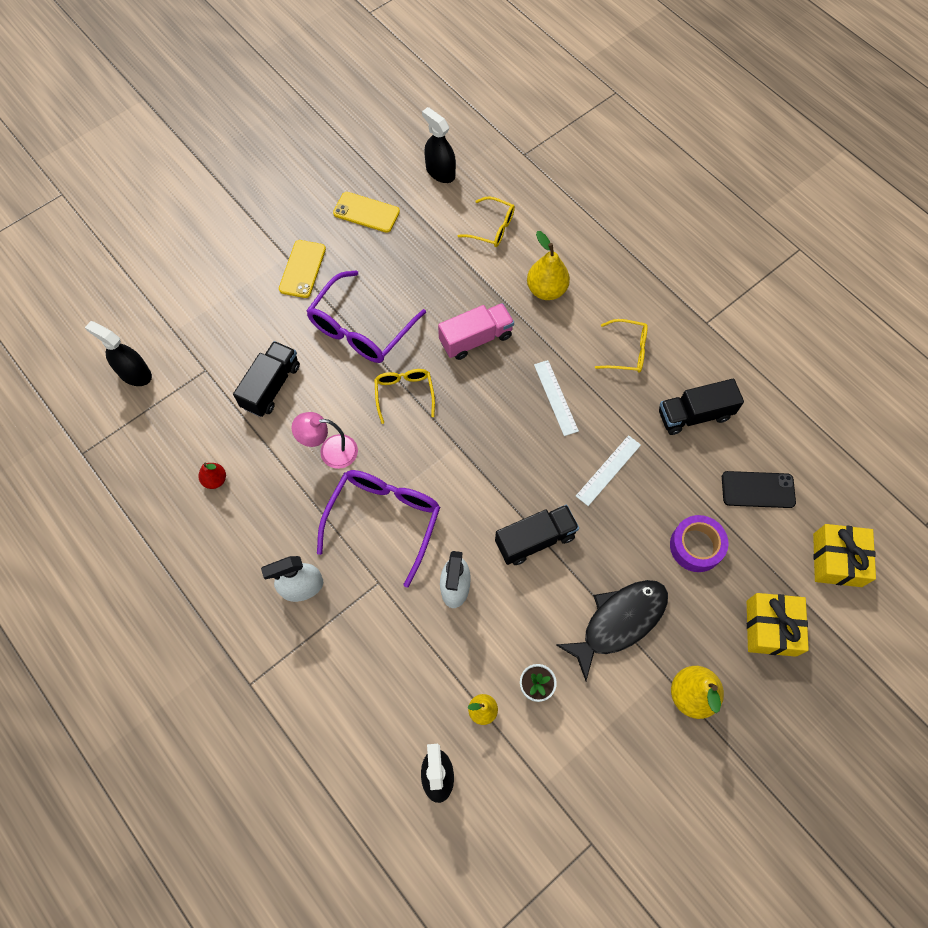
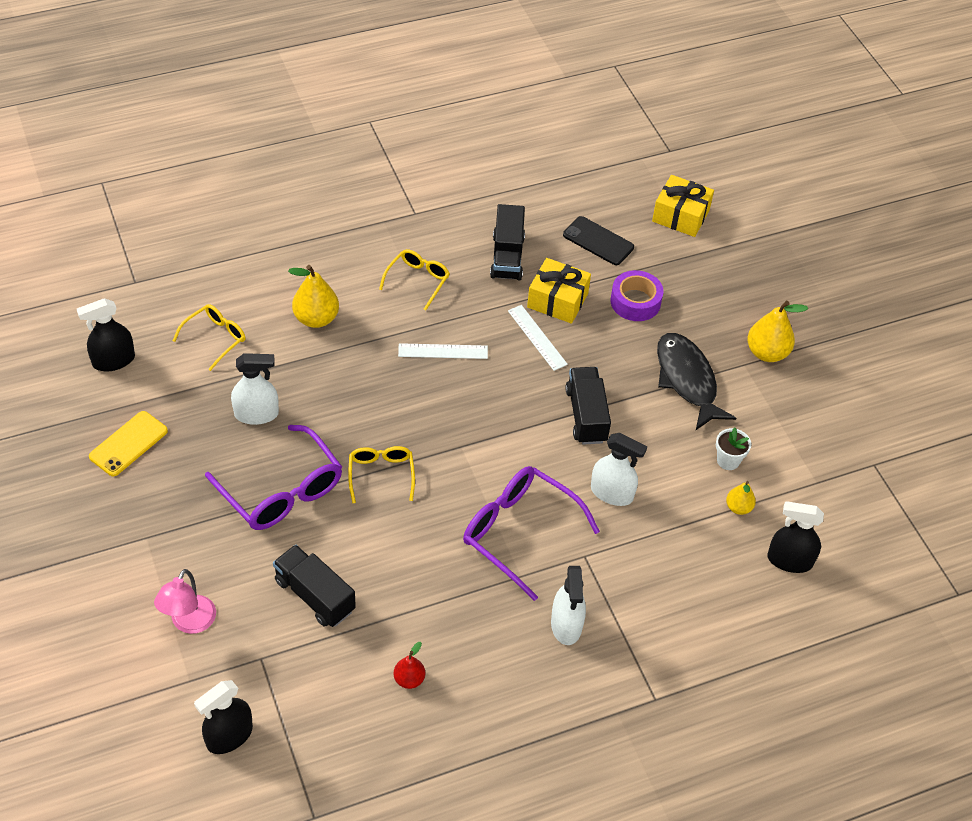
camera: 75 degrees left, 15 degrees down
(302, 269) = (172, 526): yellow phone -> none
(330, 451) = (421, 559): pink lamp -> pink lamp (189, 623)
(404, 393) = (381, 474): yellow glasses -> yellow glasses turned 75 degrees clockwise
(429, 284) = (256, 414): none -> white spray bottle
(476, 339) = (345, 394): pink truck -> none
(758, 490) = (598, 241): black phone -> black phone turned 75 degrees counterclockwise
(771, 628) = (725, 280): yellow gift -> yellow gift (557, 300)

